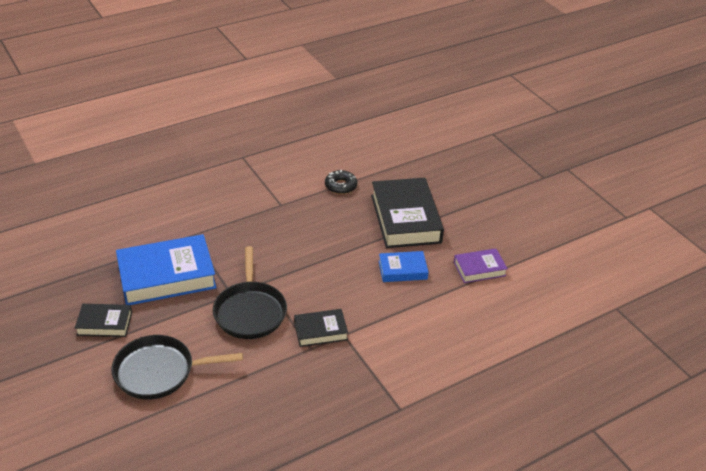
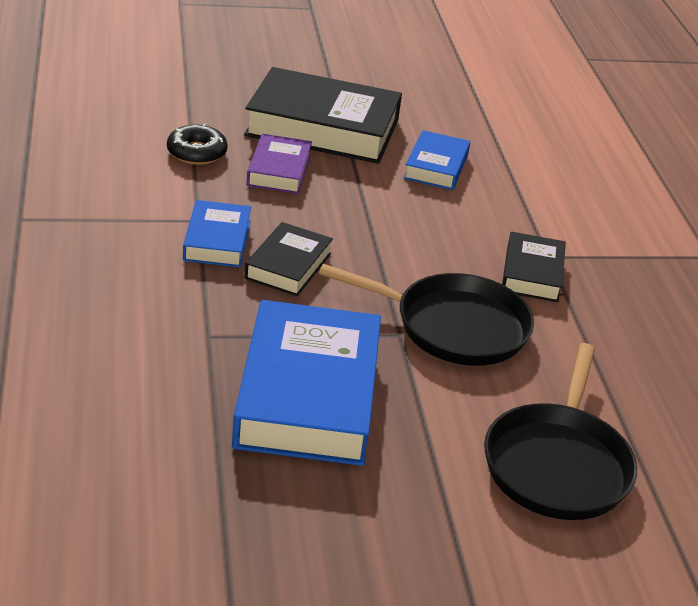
camera: 70 degrees left, 5 degrees down
(104, 323) = (400, 506): black book -> black book (288, 266)
(268, 215) = (217, 240): none -> blue book
(479, 269) = (468, 113): purple book -> purple book (279, 170)

